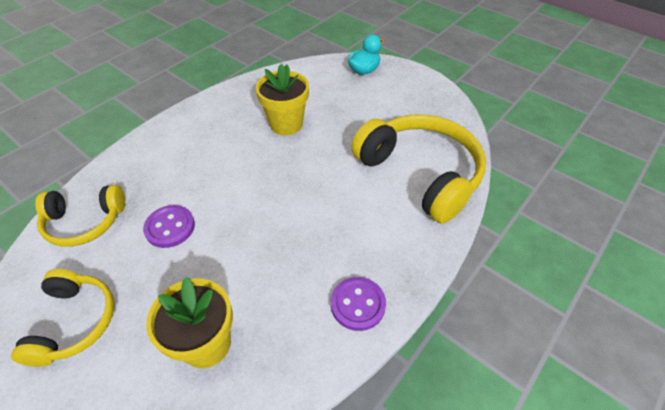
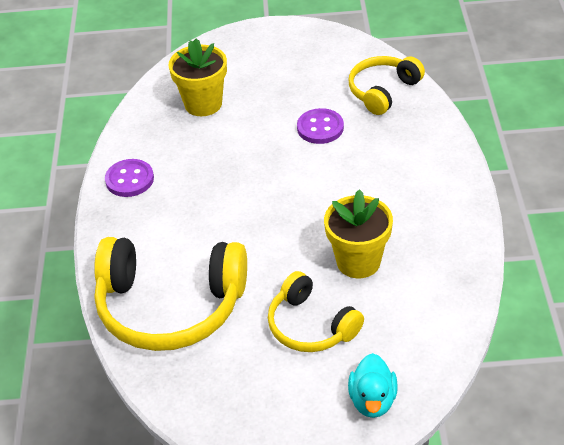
camera: 140 degrees right, 5 degrees down
(74, 322) = (294, 61): yellow headphones -> yellow headphones (311, 325)

